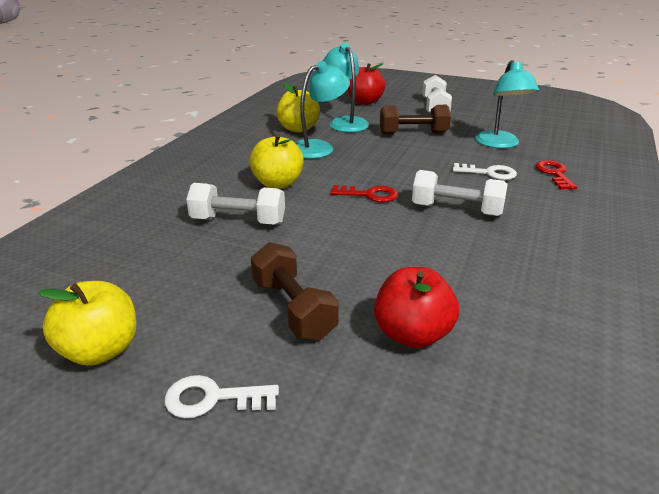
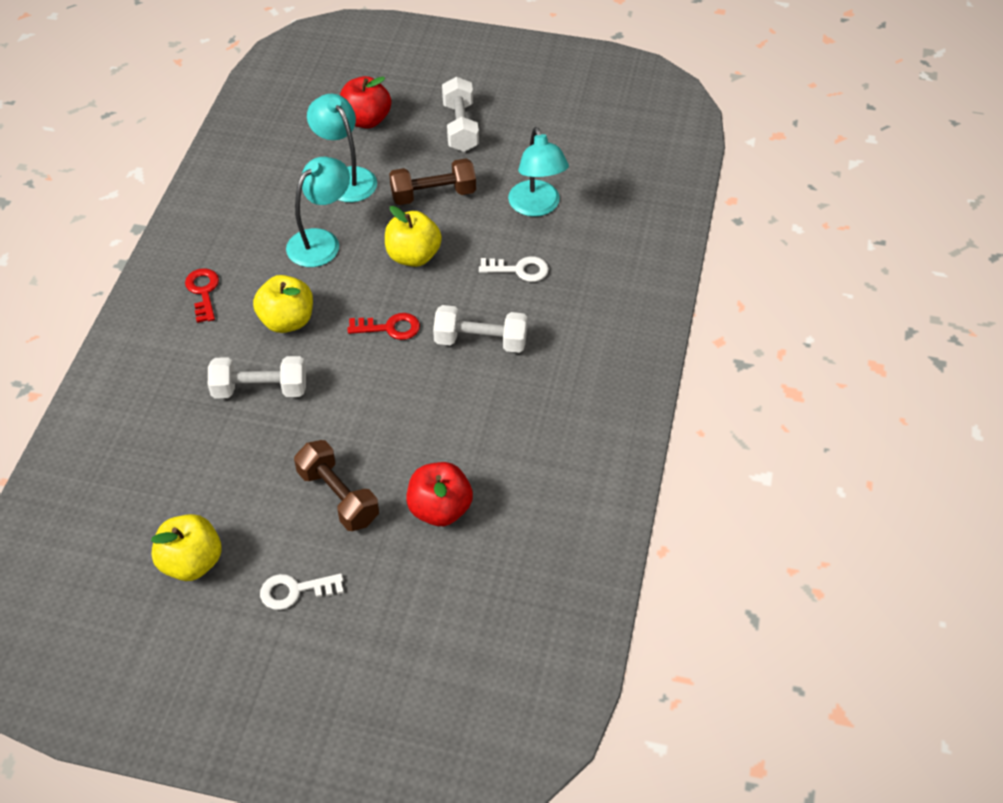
camera: 10 degrees left, 20 degrees up
(298, 129) = (288, 201): yellow apple -> yellow apple (413, 256)
(554, 174) = (590, 262): red key -> red key (203, 292)

